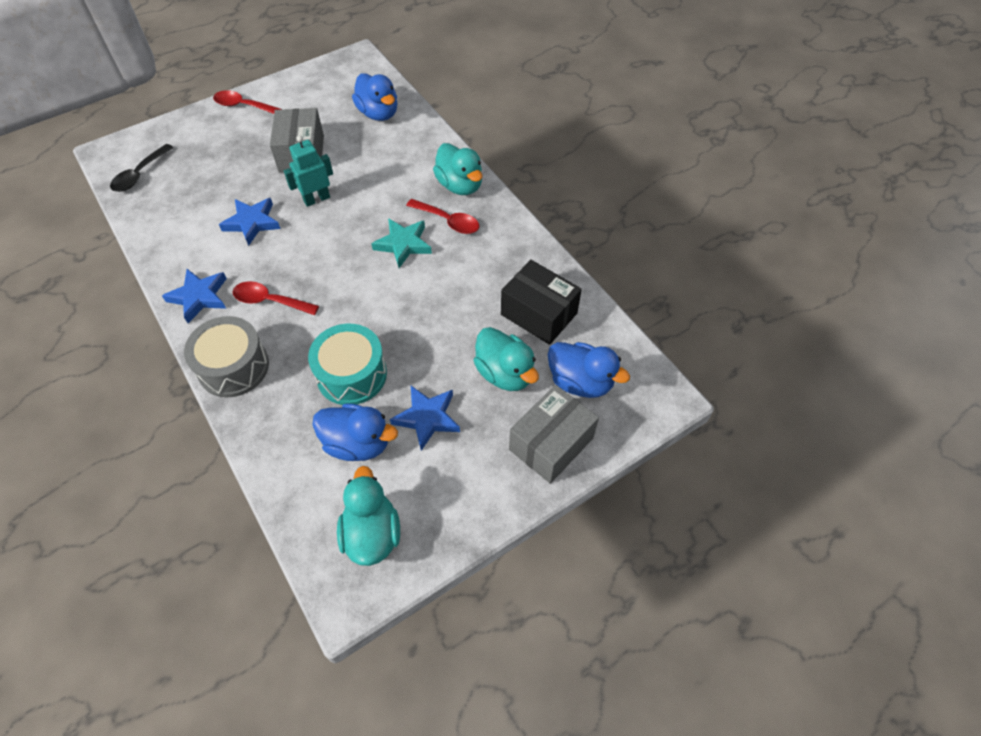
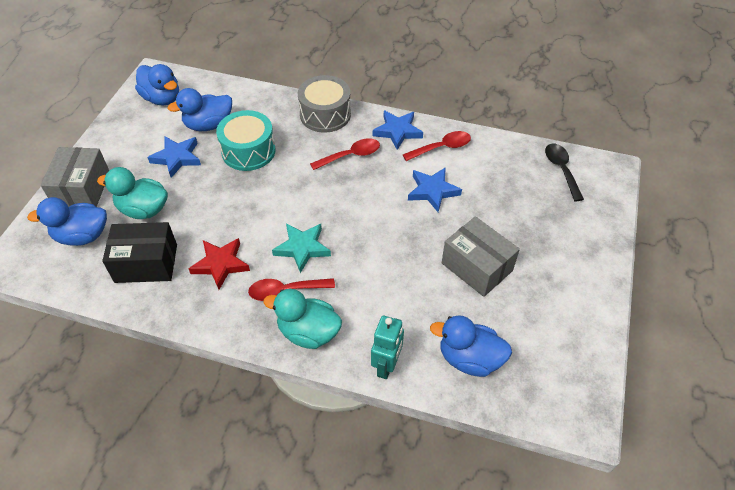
camera: 140 degrees right, 5 degrees down
(243, 106) = (590, 276): red spoon -> red spoon (442, 147)
(316, 199) = (411, 238): turquoise robot -> turquoise robot (386, 365)
(372, 533) = (162, 98): turquoise duck -> blue duck
(478, 273) = (220, 264): none -> red star

